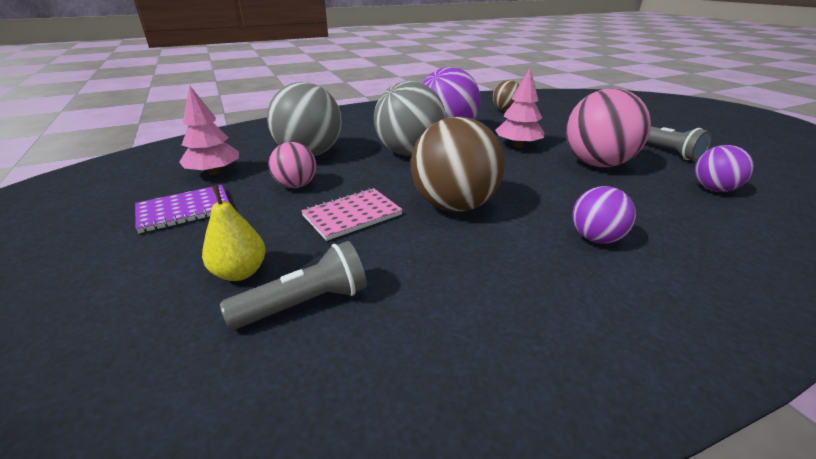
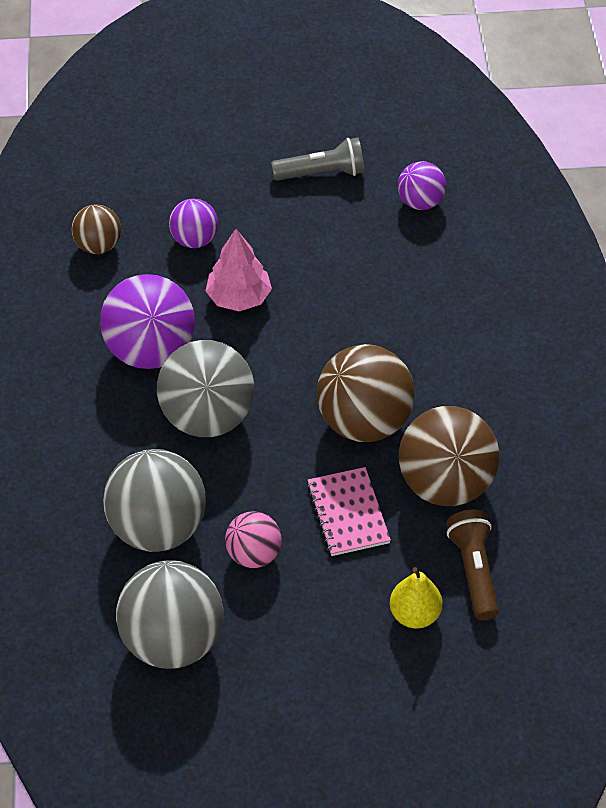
camera: 70 degrees left, 20 degrees up
(184, 210) = (272, 666): purple notebook -> none
(214, 172) = (172, 640): pink tree -> grey ball
(306, 303) = (473, 570): grey flashlight -> brown flashlight
(415, 261) = (445, 484): none -> brown ball
(595, 238) = (462, 344): purple ball -> purple ball (194, 240)
(597, 164) = (326, 254): pink ball -> none

